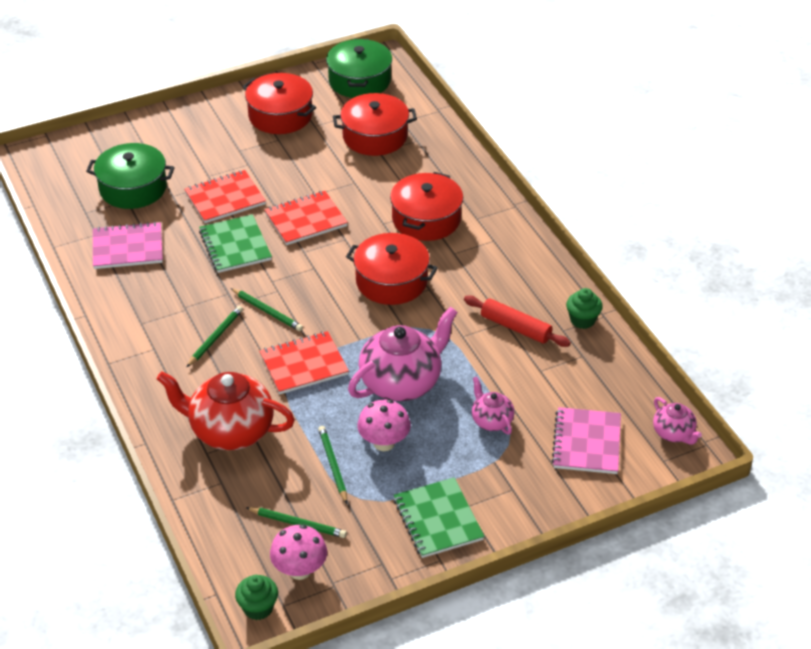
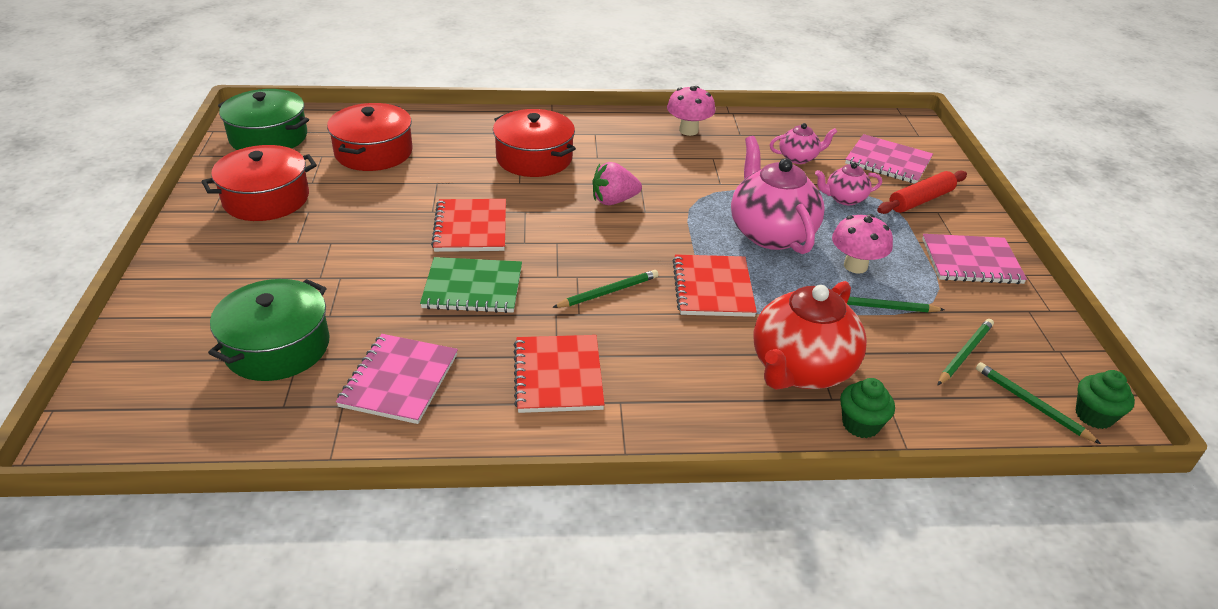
camera: 70 degrees left, 5 degrees down
(215, 338) = (630, 343): green pencil -> green pencil (1032, 404)
(225, 198) = (377, 275): red notebook -> red notebook (558, 376)
(299, 570) = (1036, 369): pink mushroom -> pink mushroom (688, 130)
(391, 281) = (614, 201): red pot -> pink strawberry
(438, 519) = (971, 261): green notebook -> pink notebook
(515, 327) = (724, 154): red rolling pin -> red rolling pin (920, 200)
(582, 320) = (732, 122): green cupcake -> green cupcake (860, 424)
(673, 433) = (888, 123): pink teapot -> pink teapot (798, 158)

